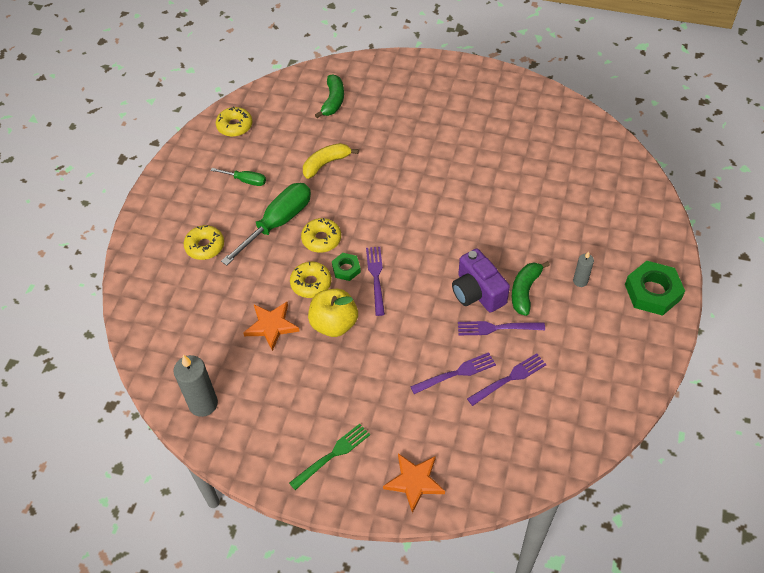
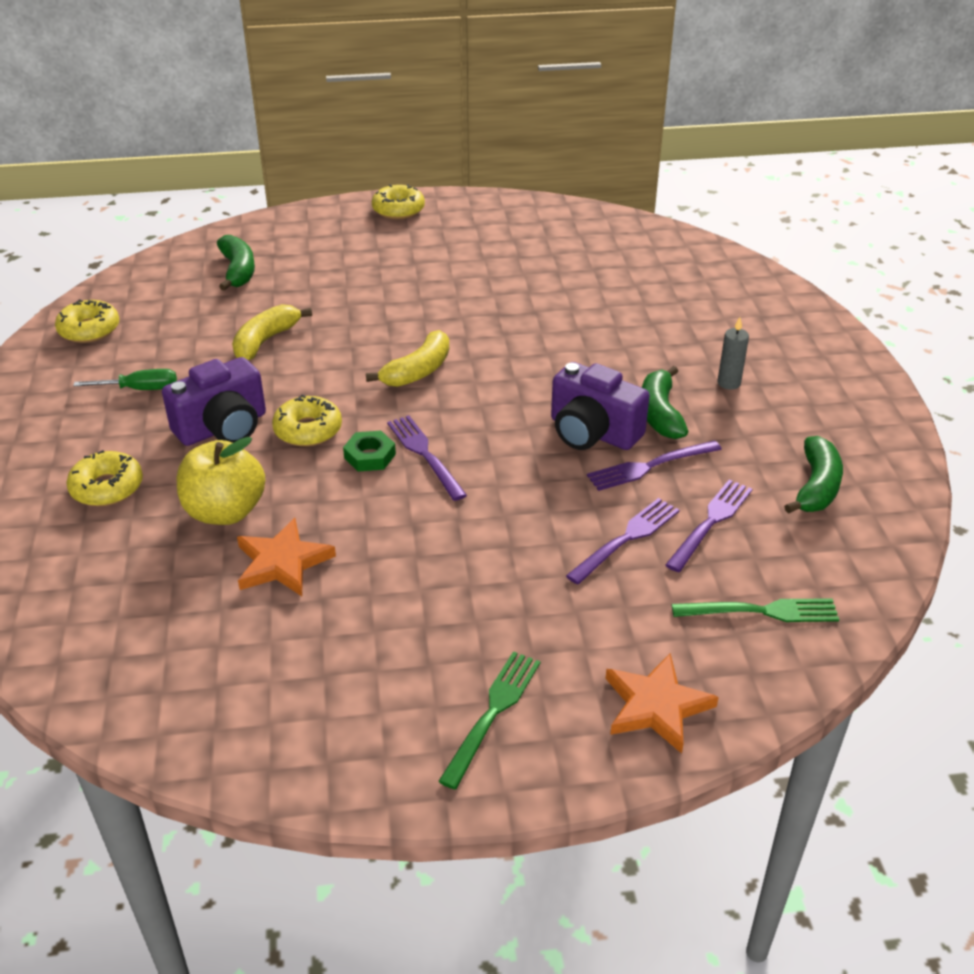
camera: 25 degrees left, 15 degrees down
(203, 404) = (210, 712): grey candle -> none
(278, 223) = (223, 428): green screwdriver -> purple camera
(311, 283) = (321, 489): yellow donut -> yellow donut (398, 210)
(334, 324) = (390, 530): yellow apple -> yellow apple (225, 511)
(401, 214) = (418, 371): none -> yellow banana
(502, 446) = (761, 611): none -> green fork
(585, 375) = (816, 487): none -> green banana
(652, 292) = (833, 370): green nut -> none

